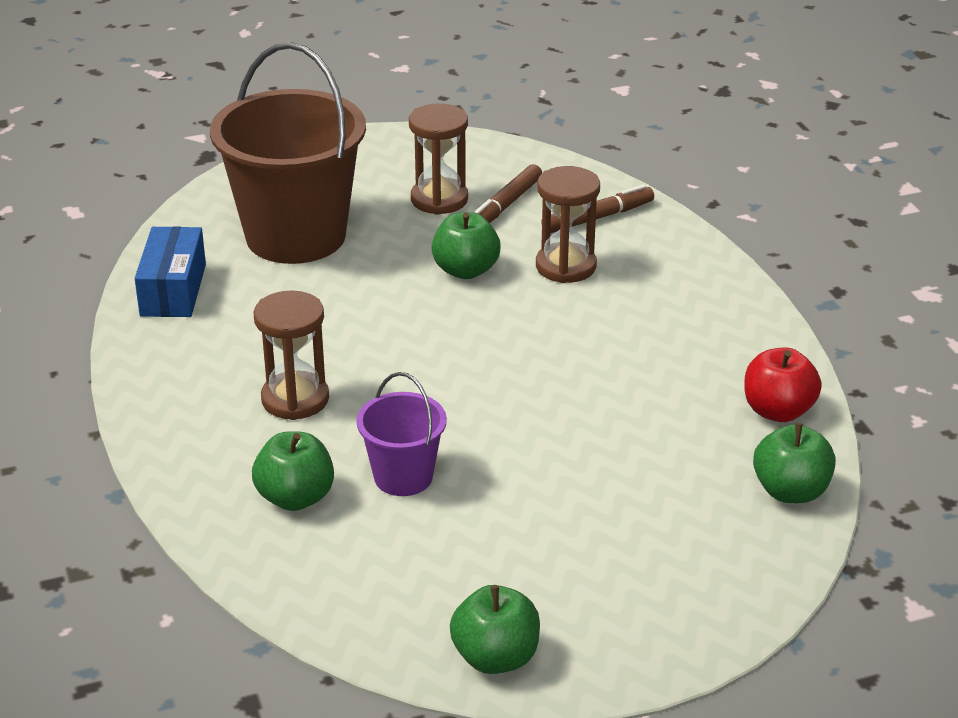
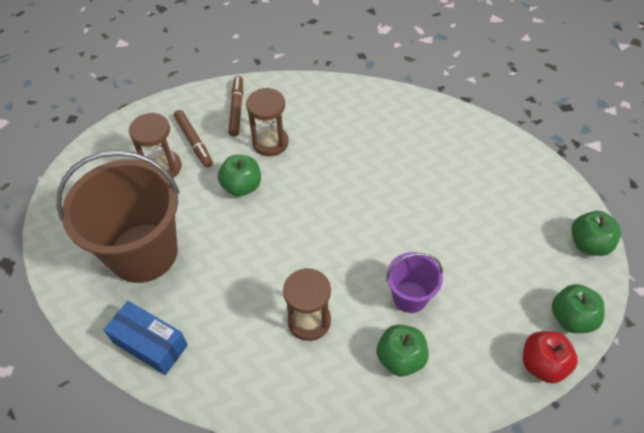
camera: 60 degrees left, 20 degrees up
(778, 411) = (441, 121): red apple -> red apple (542, 364)
(790, 491) = (501, 146): green apple -> green apple (589, 244)

